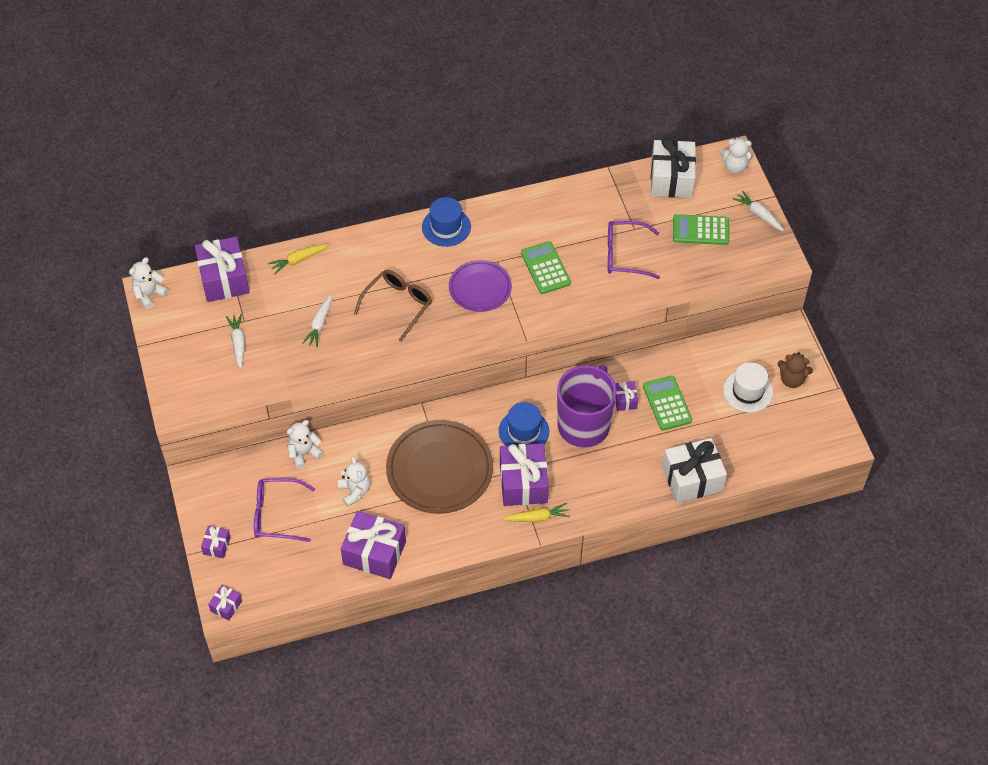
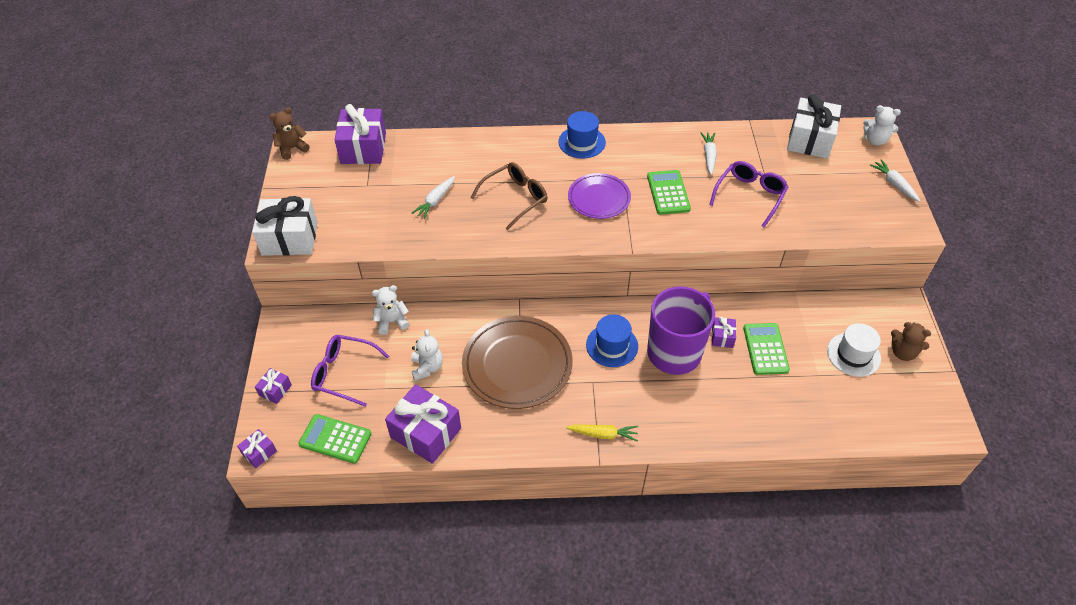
camera: 15 degrees right, 5 degrees down
(149, 294) = (292, 148): white teddy bear -> brown teddy bear
(238, 343) = (353, 203): white carrot -> white carrot (708, 156)
(298, 260) = (436, 145): yellow carrot -> none
(523, 483) = (598, 396): purple gift -> none
(624, 255) = (750, 195): purple glasses -> purple glasses turned 105 degrees clockwise
(692, 479) = (779, 430): white gift -> white gift (290, 238)
(700, 230) = (832, 187): green calculator -> green calculator (335, 439)

